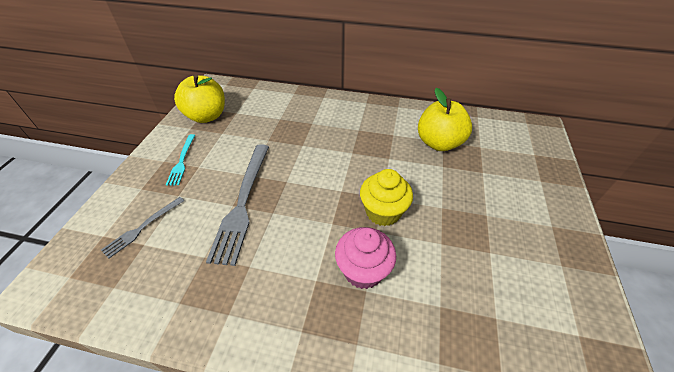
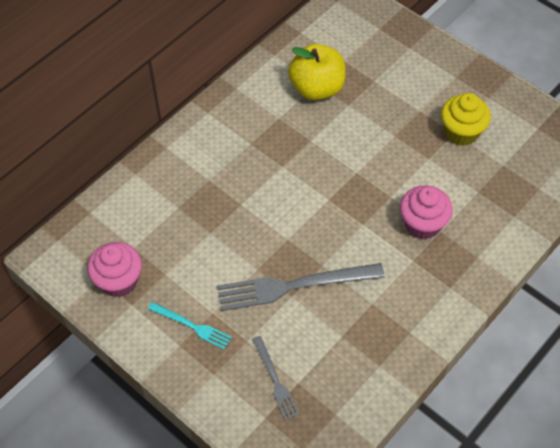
camera: 60 degrees left, 10 degrees up
(206, 116) = (119, 281): yellow apple -> pink cupcake
(243, 203) = (294, 286): grey fork -> grey fork turned 135 degrees clockwise
(383, 212) = (373, 180): yellow cupcake -> yellow cupcake (461, 132)

